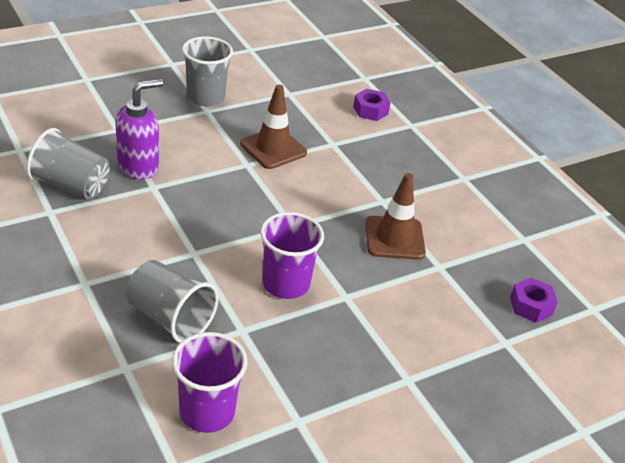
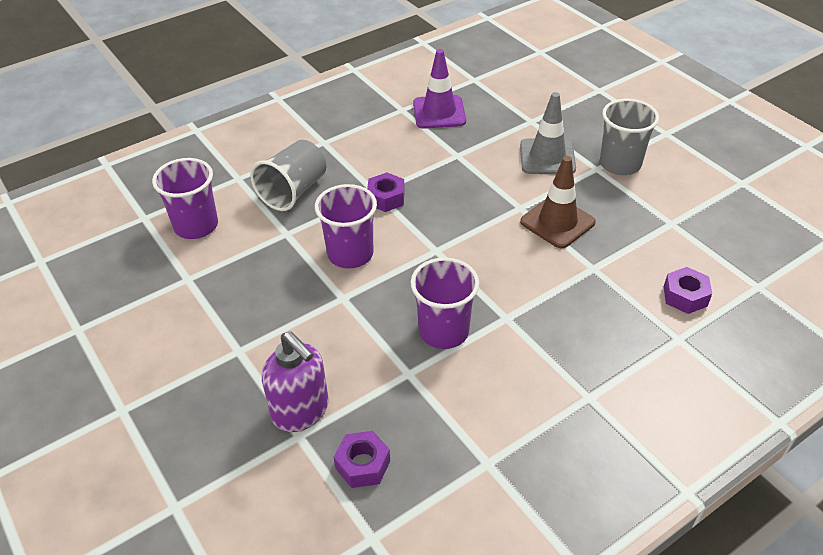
camera: 90 degrees right, 5 degrees up
(71, 185) = (439, 112): grey cup -> purple traffic cone
(138, 166) = (482, 142): purple soap dispenser -> purple soap dispenser (301, 411)
(180, 133) = (547, 157): none -> grey traffic cone
(206, 247) = (386, 198): none -> purple nut
(394, 238) = (443, 331): brown traffic cone -> purple cup

